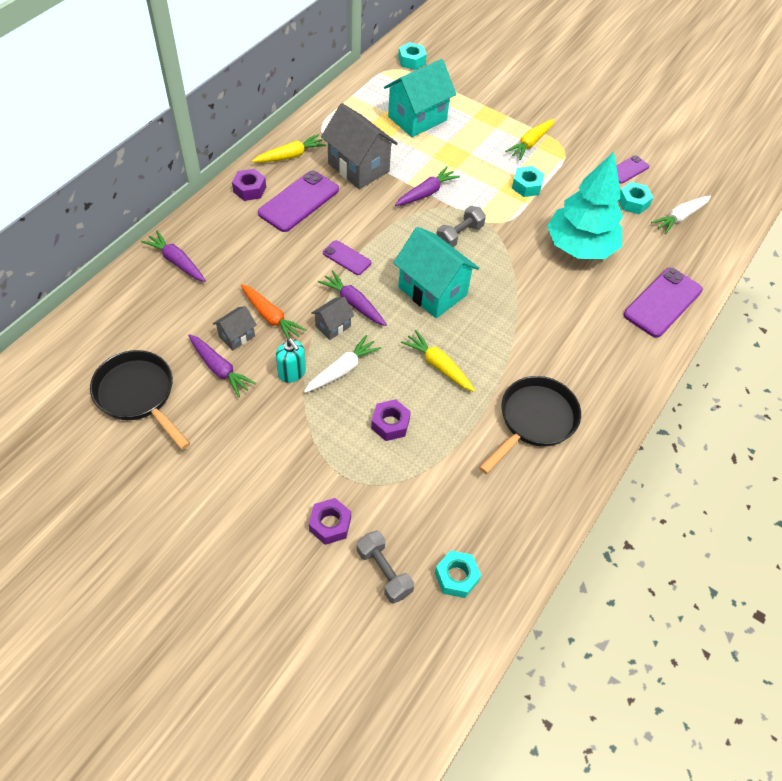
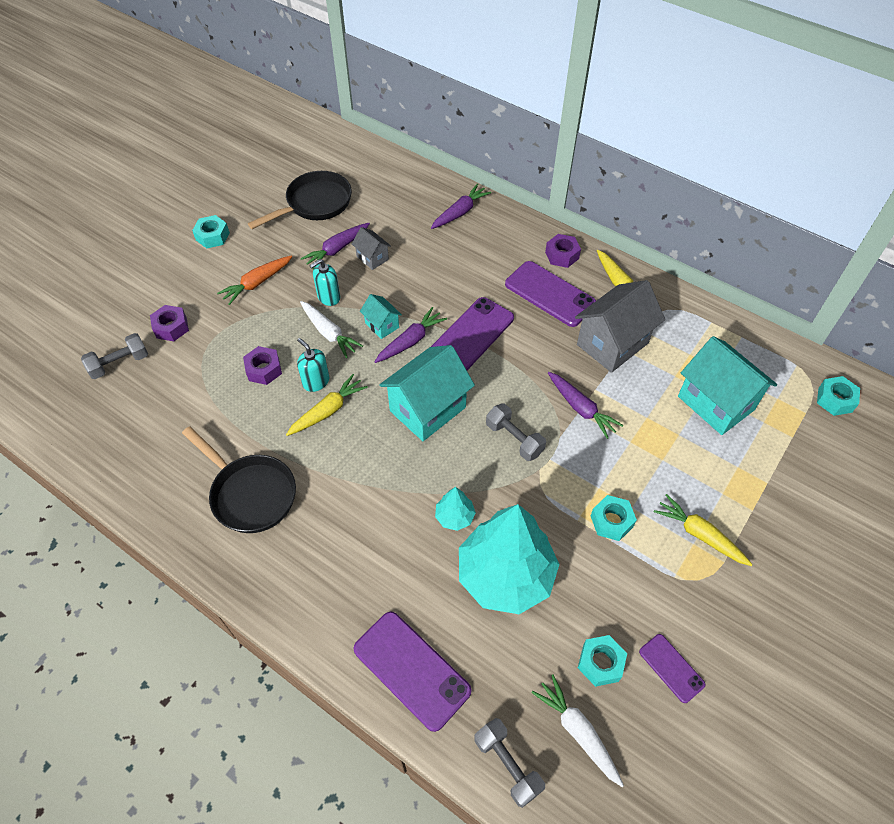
camera: 95 degrees right, 0 degrees up
(271, 317) = (394, 279): orange carrot -> orange carrot (257, 283)
(333, 326) = (382, 325): grey house -> turquoise house
(347, 258) = (472, 335): purple phone -> purple phone, size x1.82
(404, 377) = (316, 382): none -> turquoise soap dispenser
(456, 577) = (100, 415): turquoise nut -> turquoise nut (212, 236)
(536, 275) = (455, 516): none -> turquoise tree
(710, 253) = (507, 764): none -> grey dumbbell

